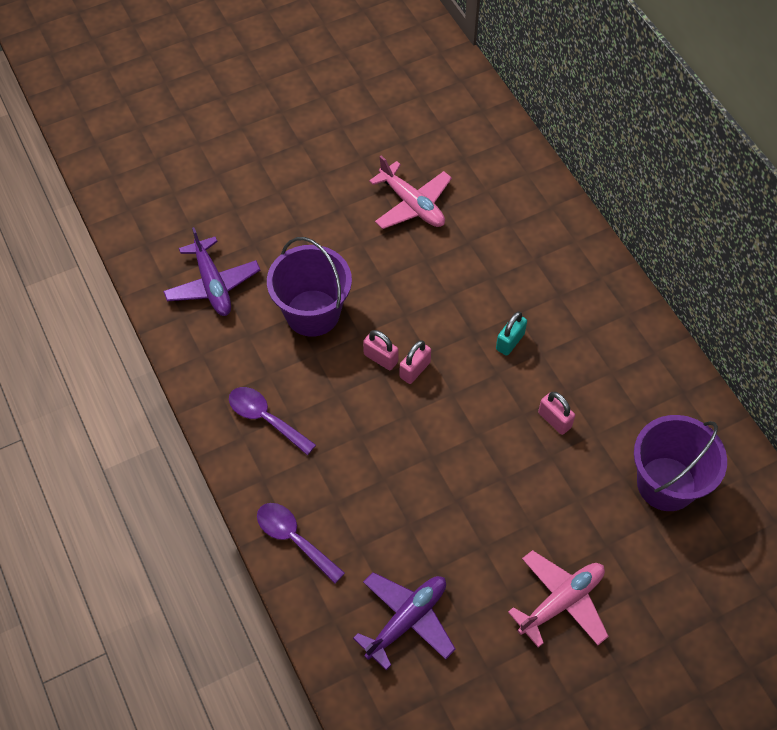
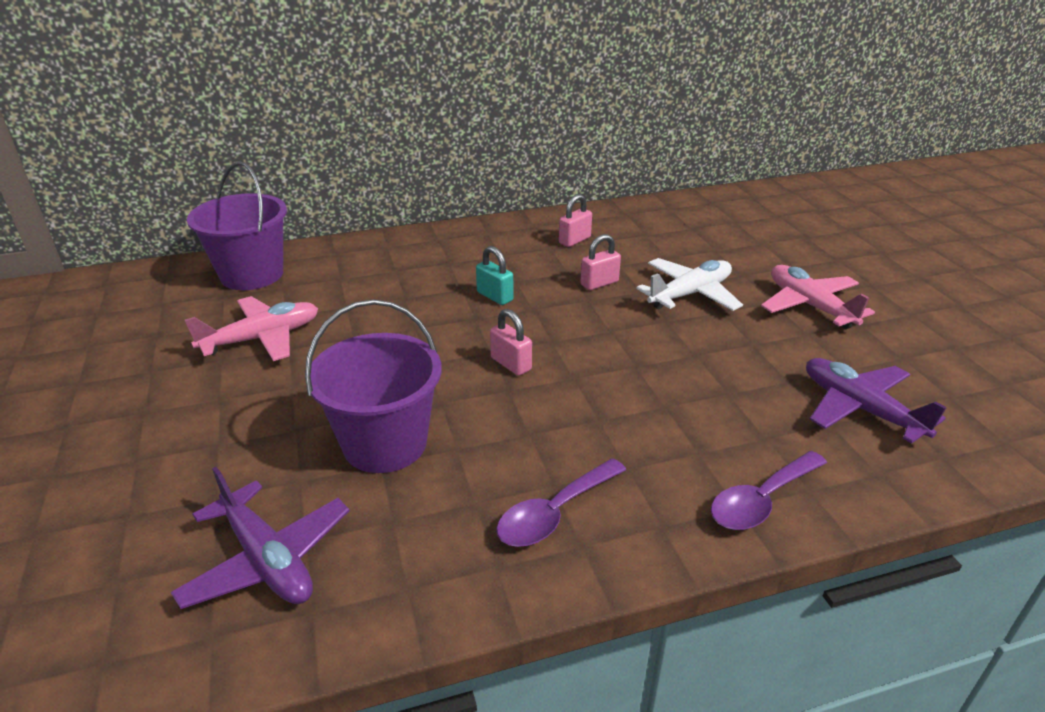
camera: 80 degrees left, 25 degrees down
(212, 284) = (267, 559): purple plane -> purple plane turned 60 degrees clockwise
(380, 358) = (484, 389): pink padlock -> pink padlock (574, 240)
(555, 497) = (690, 294): none -> white plane
(666, 484) = (676, 239): purple bucket -> purple bucket (252, 275)

